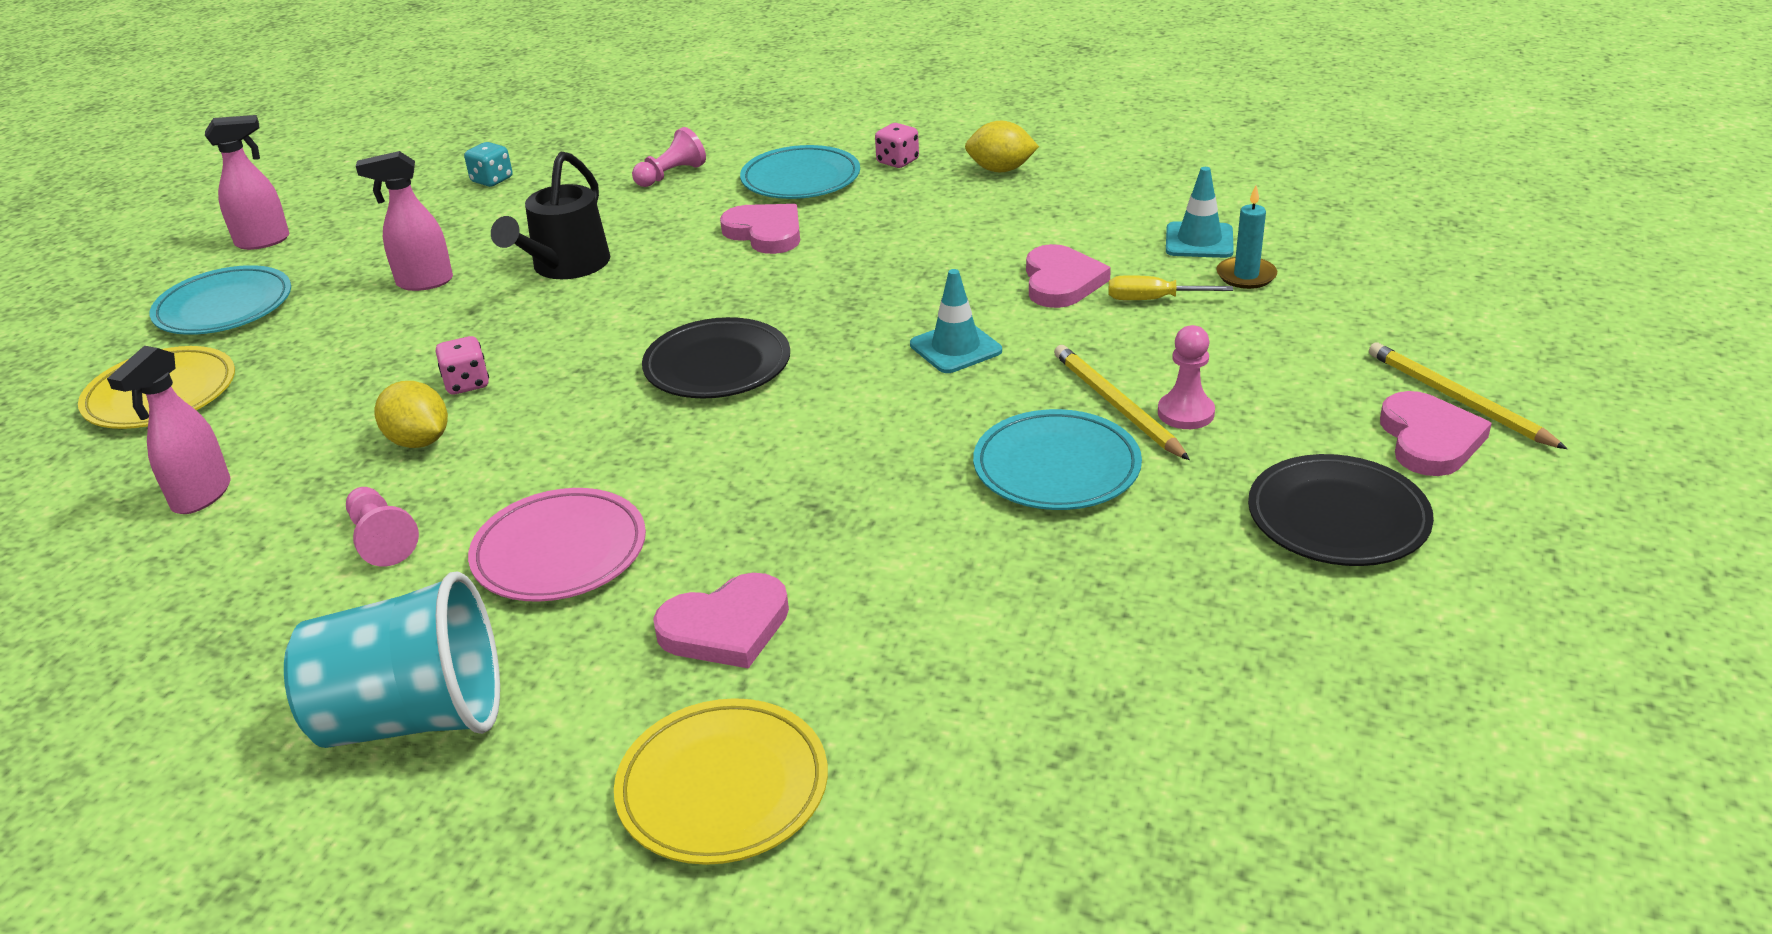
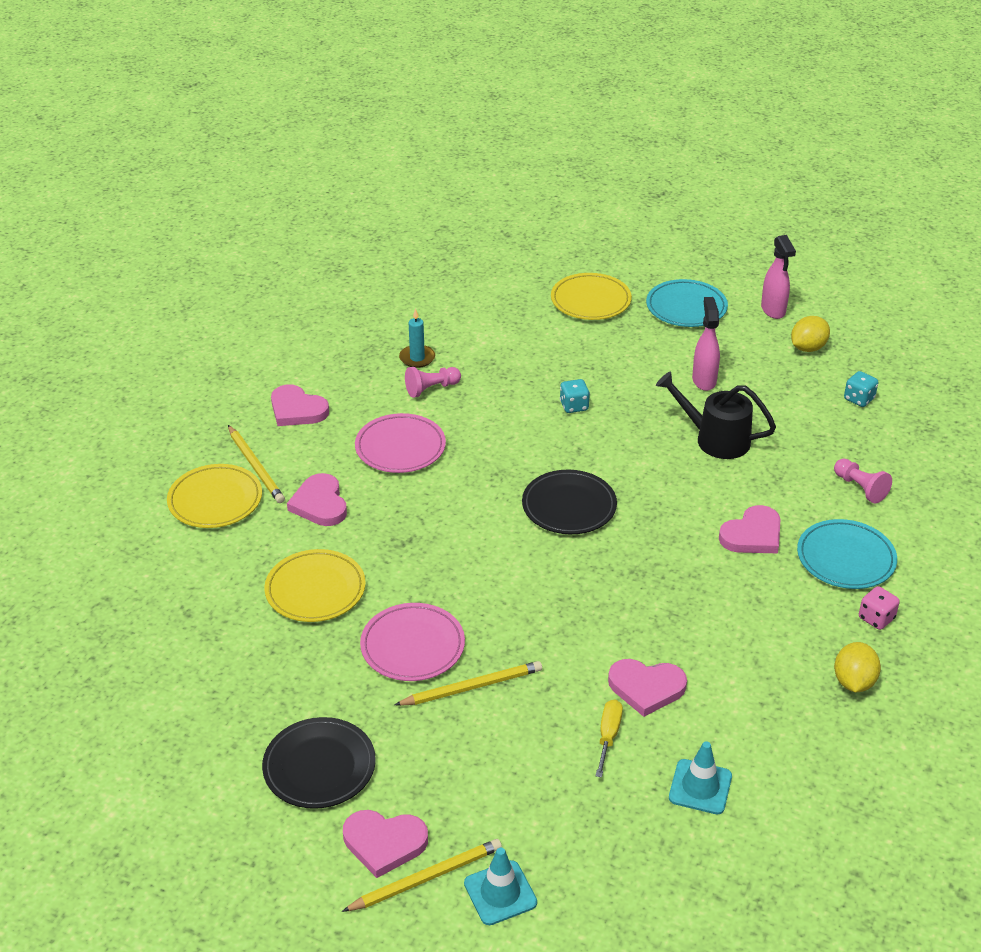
camera: 95 degrees right, 5 degrees up
(201, 496) = (488, 328): pink spray bottle -> none
(414, 718) = (297, 410): turquoise cup -> pink heart
(419, 441) = (518, 393): yellow lemon -> yellow lemon (808, 348)
(467, 384) = (574, 406): pink dice -> turquoise dice
(609, 745) = (256, 466): none -> yellow pencil
(955, 348) = (564, 618): turquoise traffic cone -> turquoise traffic cone (500, 893)
(960, 591) = (315, 590): none -> yellow plate
(1056, 467) = (412, 646): turquoise plate -> pink plate
(1185, 413) = (453, 720): pink pawn -> none
(1246, 276) = (635, 803): turquoise candle -> turquoise candle (417, 358)

